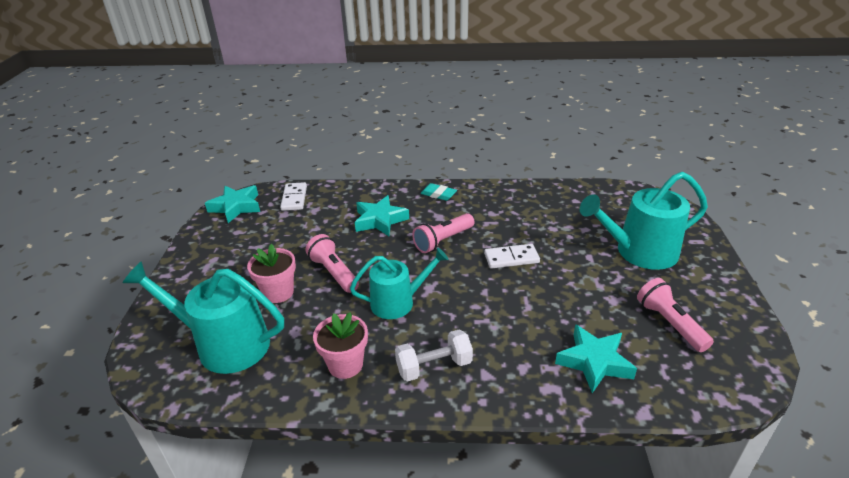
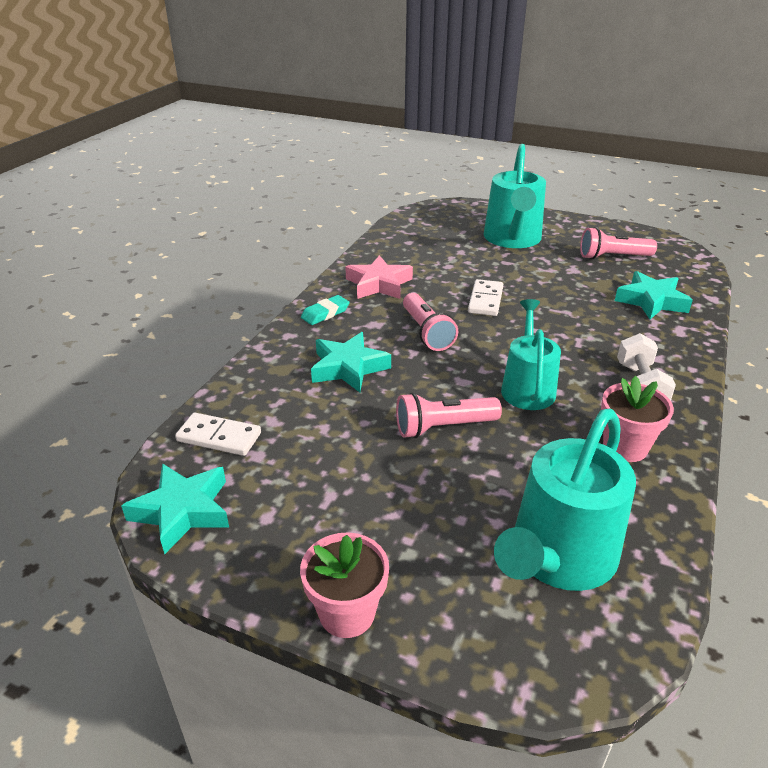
camera: 70 degrees left, 0 degrees up
(278, 292) = (462, 486): pink flower pot -> pink flower pot (347, 613)
(495, 204) = (379, 284): none -> pink star

